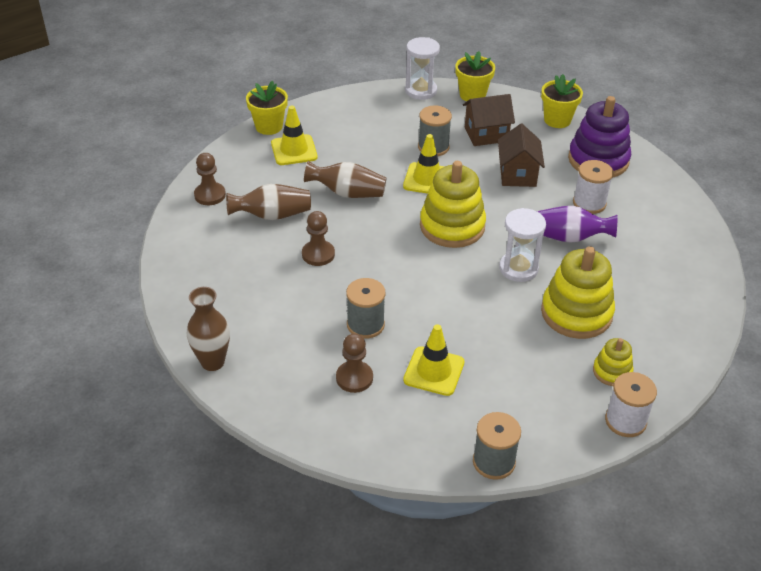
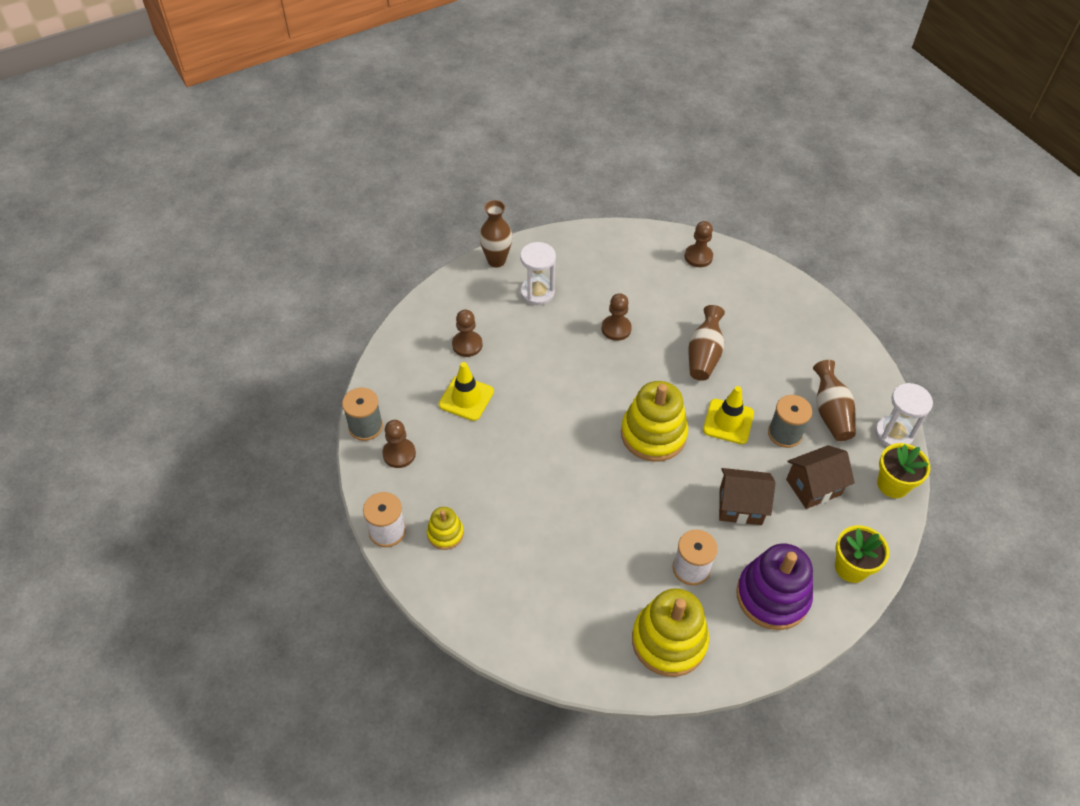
camera: 95 degrees right, 10 degrees up
(269, 126) = (808, 299): yellow flower pot -> none
(272, 215) = (670, 298): brown vase -> brown vase (830, 412)
(294, 150) = (770, 317): yellow traffic cone -> none
(365, 325) = (525, 356): grey spool -> none
(486, 134) = (813, 487): brown house -> brown house turned 75 degrees clockwise
(518, 268) = (588, 481): white hourglass -> white hourglass (537, 292)
(524, 424) = (399, 454): none -> brown pawn
(568, 237) = (634, 535): purple vase -> none
(576, 313) = (523, 520): yellow stacking toy -> yellow stacking toy (669, 641)

